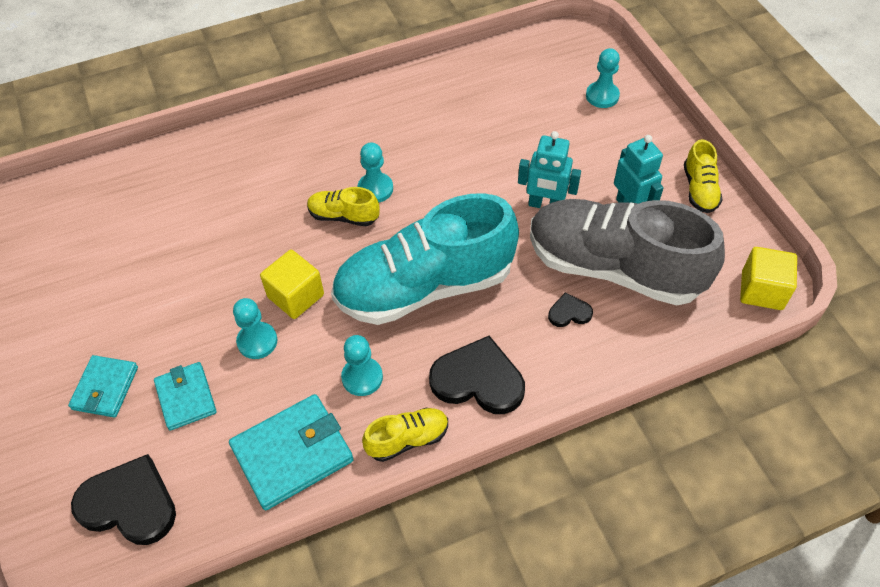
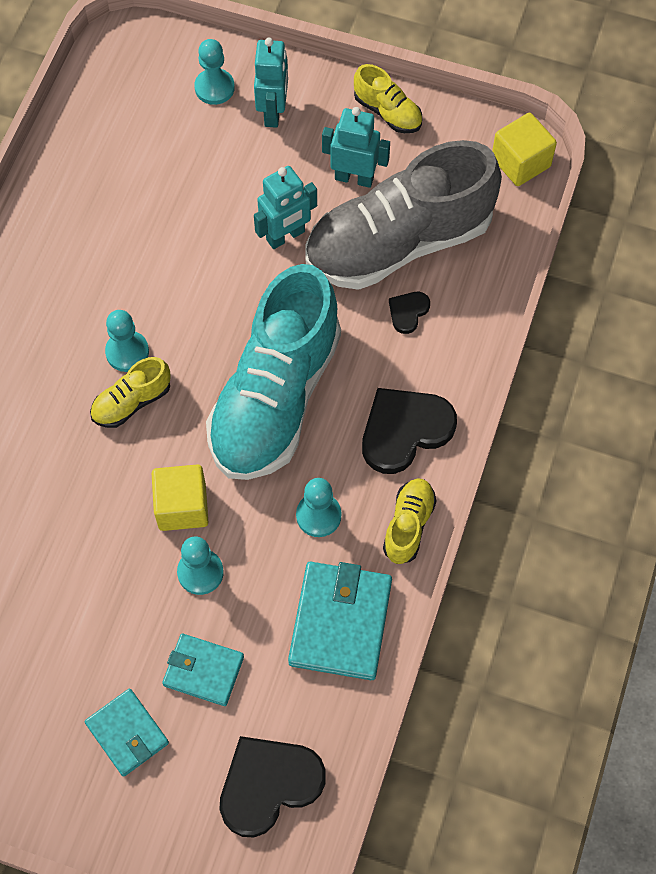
camera: 50 degrees left, 10 degrees up
(622, 134) = (273, 112): none -> turquoise robot

